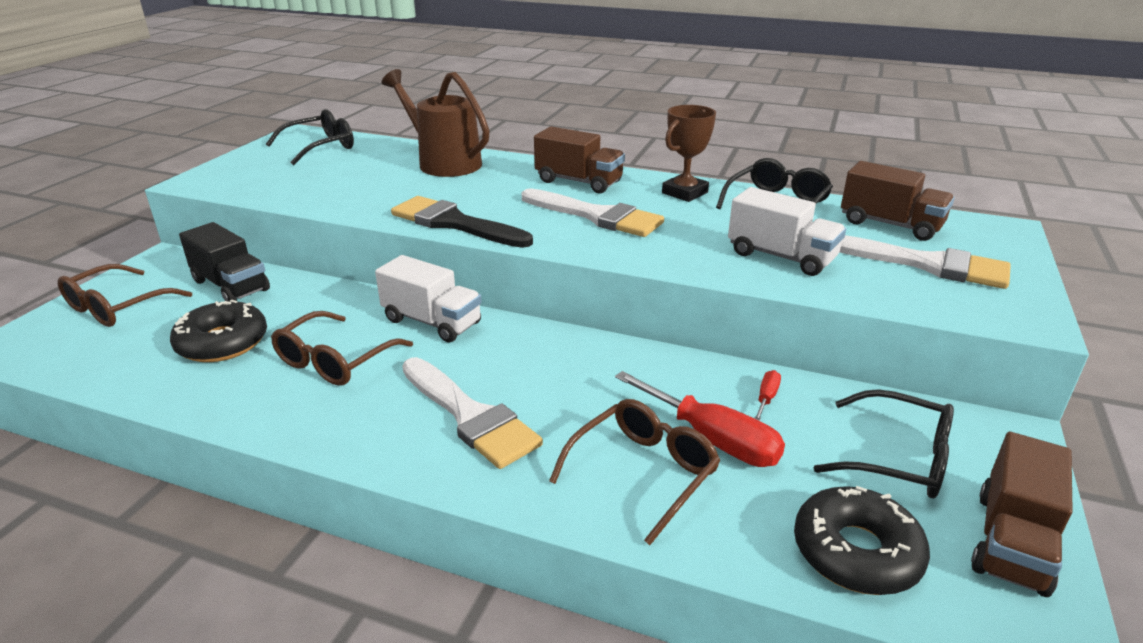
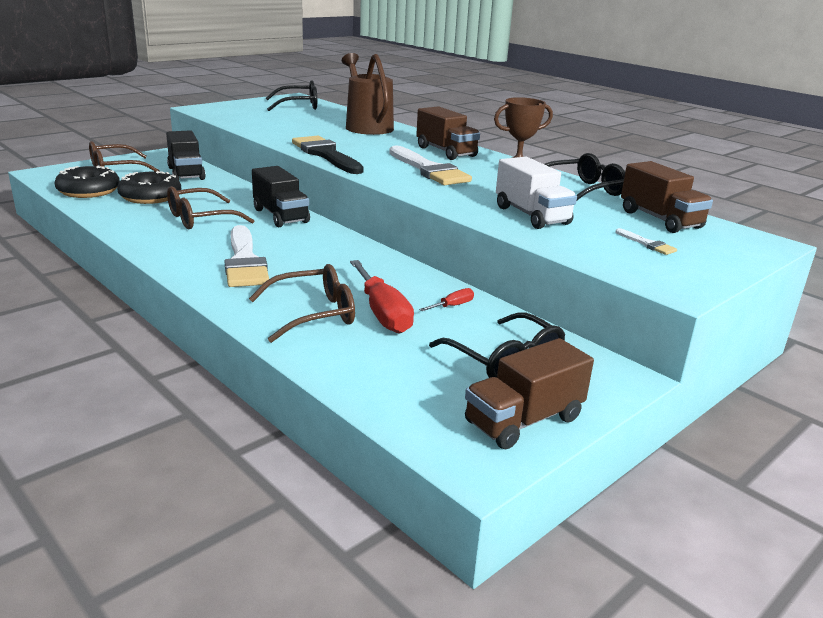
camera: 25 degrees right, 5 degrees down
(432, 322) = (281, 216): white truck -> black truck
(856, 552) = (399, 388): black donut -> black donut (89, 191)
(925, 264) = (647, 244): white brush -> white brush, size x0.43

